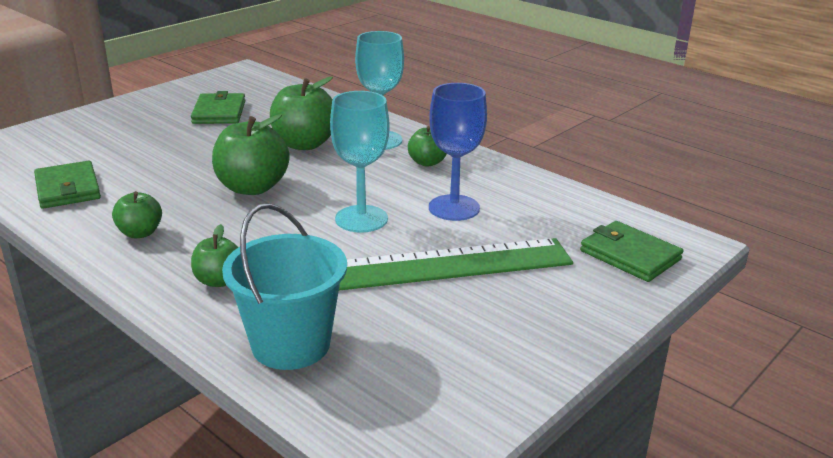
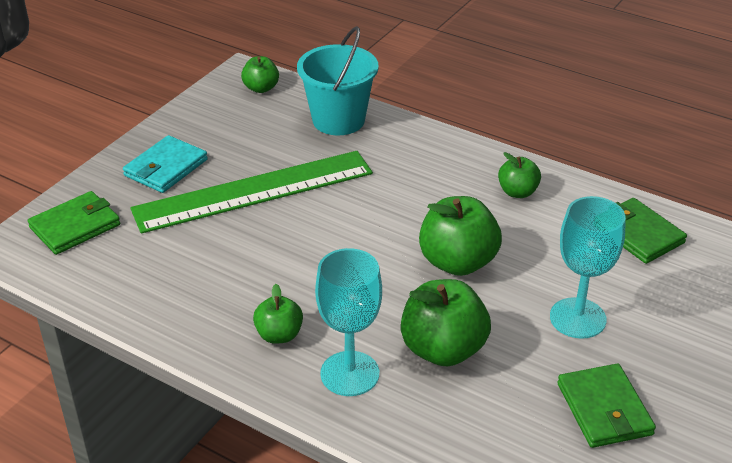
camera: 170 degrees right, 10 degrees up
(219, 280) = (417, 158): green apple -> green apple (261, 88)
(361, 219) = (328, 235): turquoise goblet -> turquoise goblet (577, 318)
(454, 208) = (240, 263): blue goblet -> none
(539, 306) = (165, 168): none -> turquoise wallet
(630, 255) = (75, 226): green wallet -> green wallet turned 75 degrees counterclockwise

